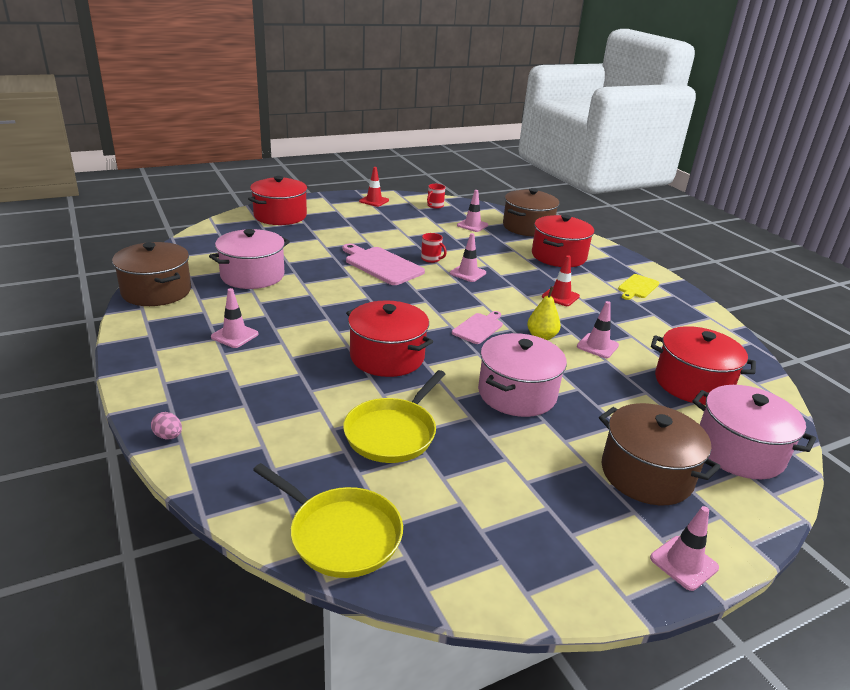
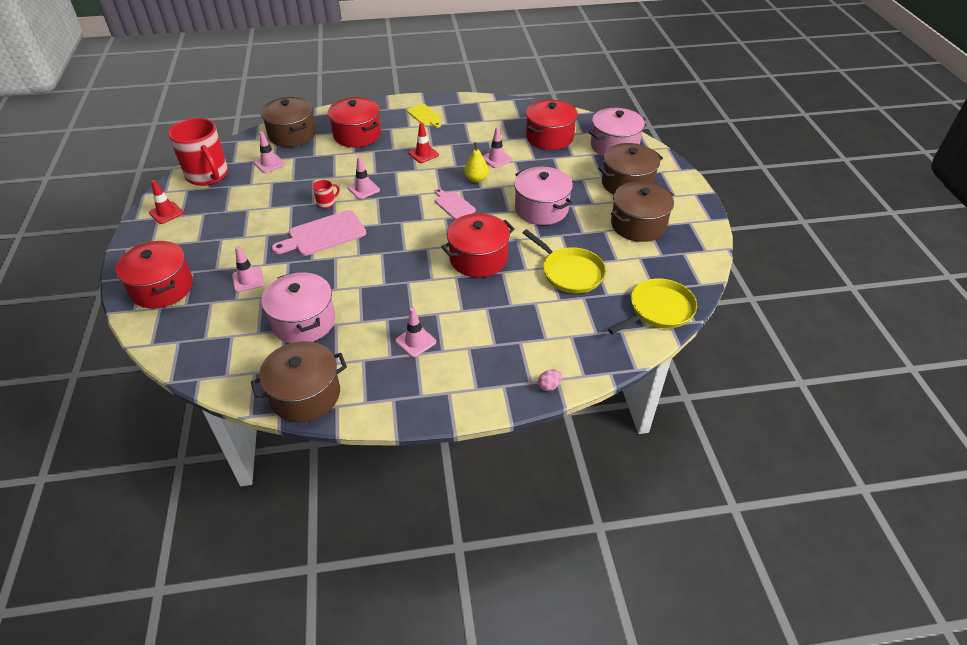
camera: 70 degrees left, 15 degrees up
(435, 206) = (208, 175): red mug -> red mug, size x2.41
(544, 495) = (638, 225): none -> brown pot
(684, 563) = (691, 195): pink traffic cone -> pink traffic cone (248, 280)

